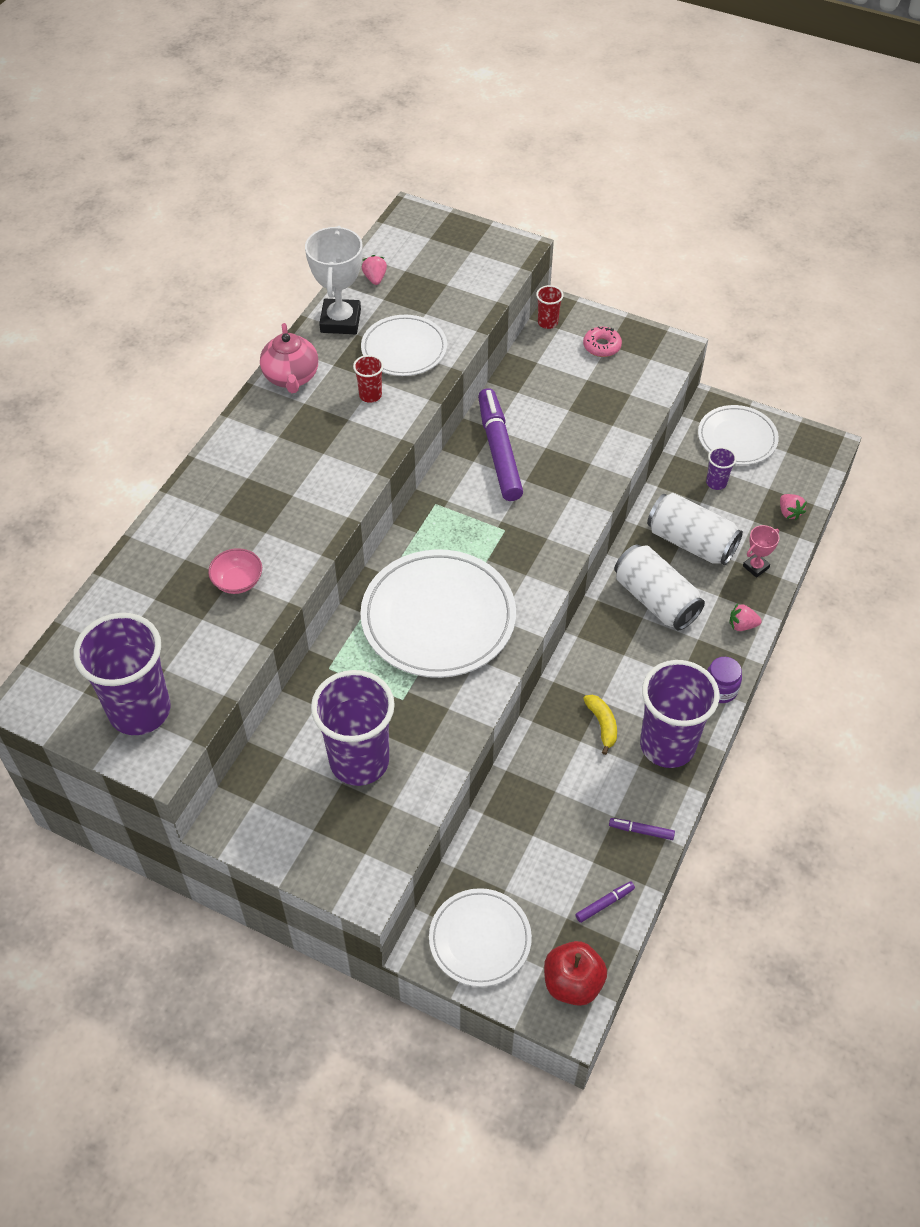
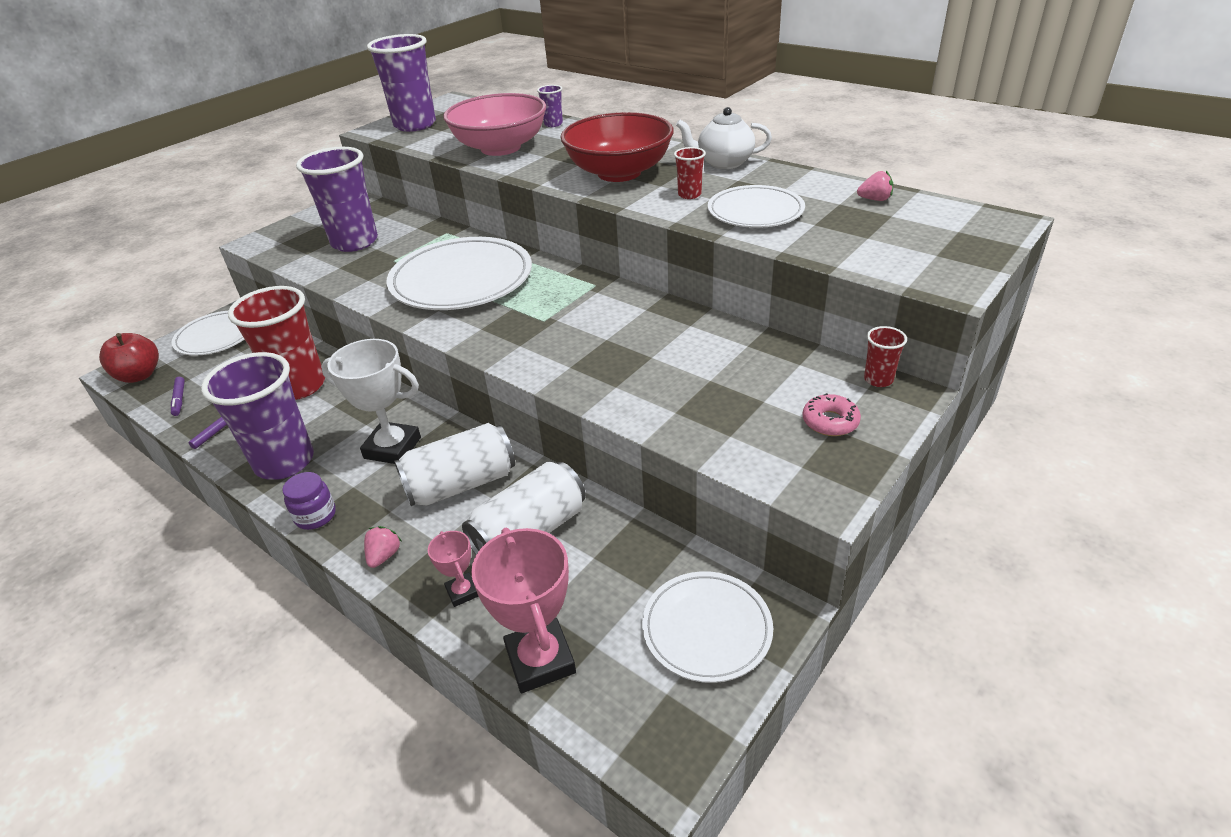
camera: 105 degrees right, 15 degrees down
(238, 581) = (500, 148): pink bowl -> pink bowl, size x2.37
(291, 377) = (723, 163): pink teapot -> white teapot
(316, 455) = (619, 173): none -> red bowl
(340, 321) = (803, 183): white trophy -> white trophy (392, 448)
(499, 451) = (655, 325): purple marker -> none
(557, 789) = (299, 386): none -> red cup
(602, 725) = (339, 421): yellow banana -> none
(716, 483) = (623, 581): purple cup -> purple cup (553, 124)
(789, 512) = (540, 660): pink strawberry -> pink trophy

